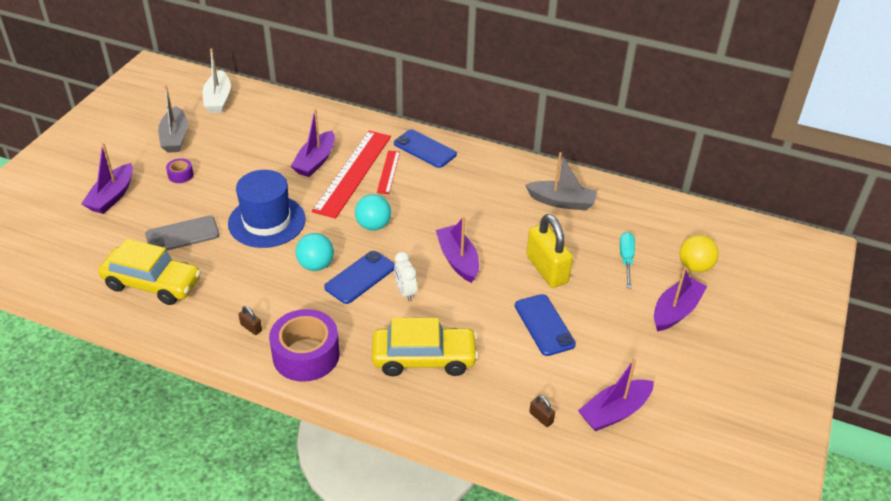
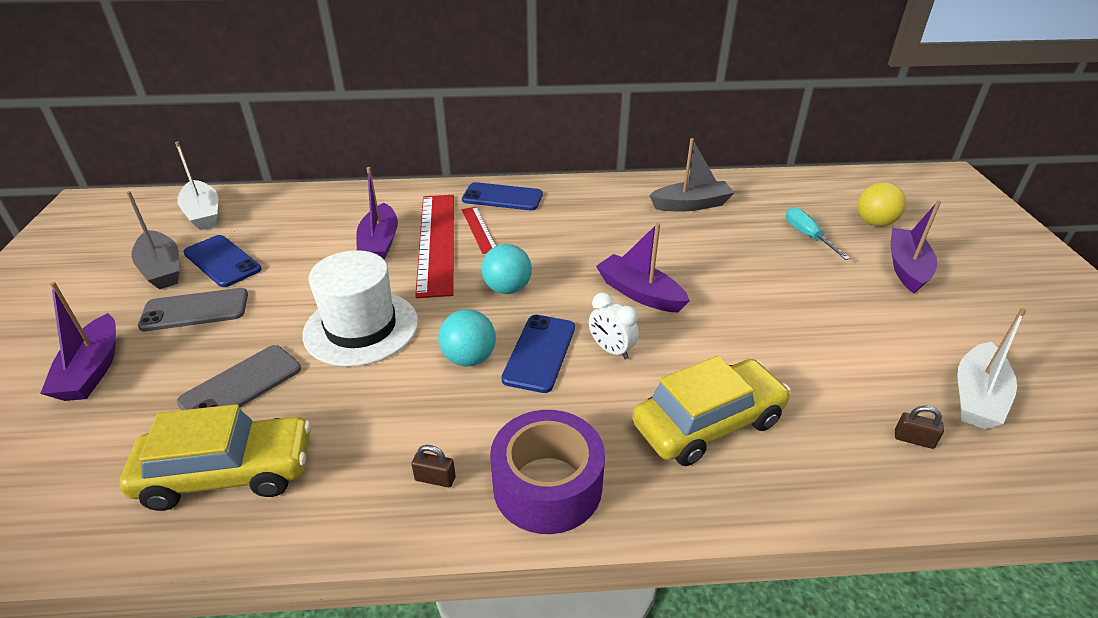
camera: 25 degrees left, 5 degrees down
(180, 175) = (195, 310): purple tape -> grey phone
(267, 221) = (361, 328): blue hat -> white hat
(544, 325) = (801, 329): blue phone -> blue phone (222, 261)
(547, 269) = (743, 271): yellow padlock -> none
(614, 412) = (977, 396): purple boat -> white boat

